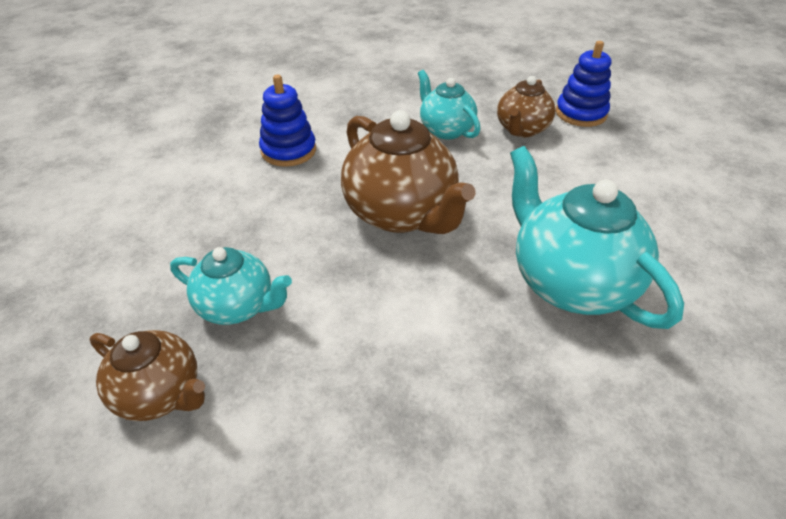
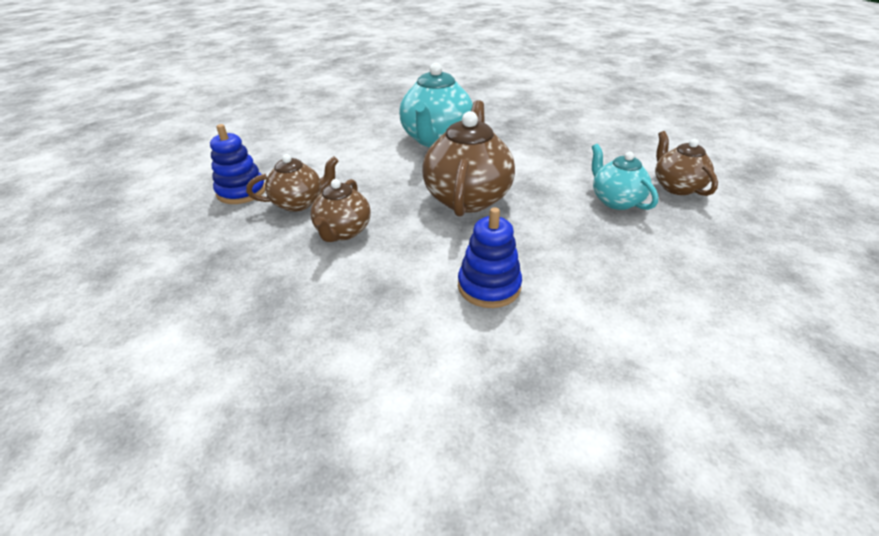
camera: 135 degrees left, 5 degrees down
(445, 130) = (343, 232): turquoise teapot -> brown teapot

